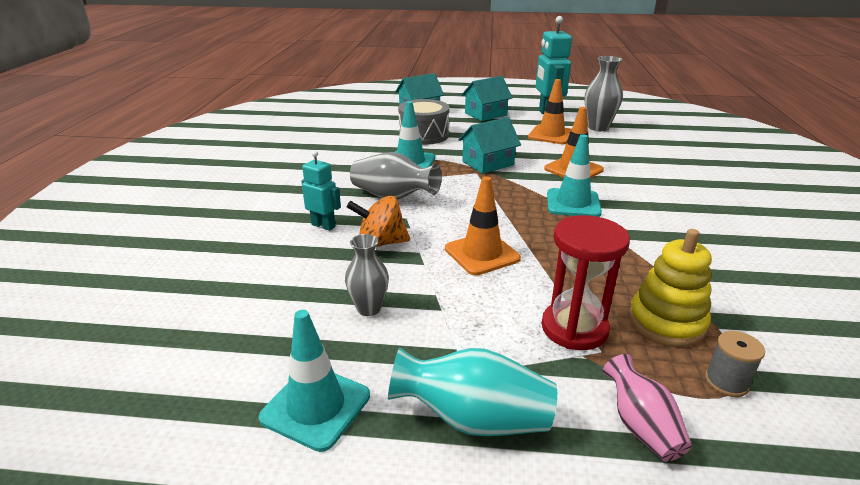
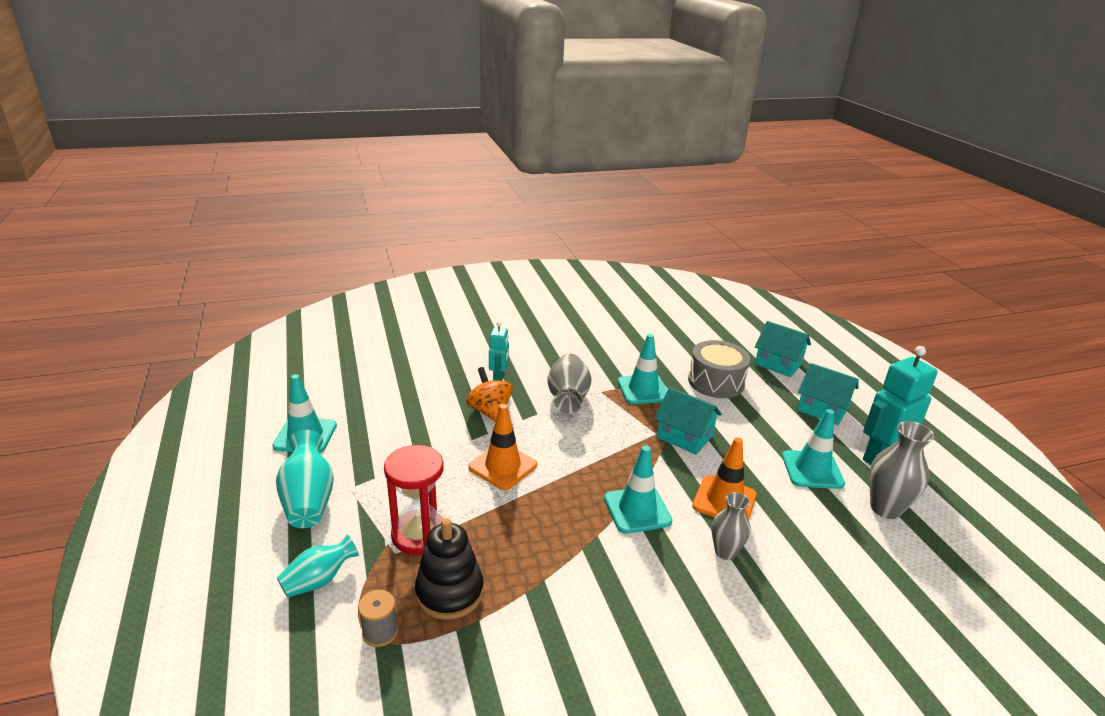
camera: 65 degrees right, 0 degrees up
(369, 308) = (403, 429): grey vase -> grey vase (725, 552)
(551, 135) = (812, 470): orange traffic cone -> turquoise traffic cone
(641, 426) = (319, 580): pink vase -> turquoise vase
(666, 322) = (449, 592): yellow stacking toy -> black stacking toy

